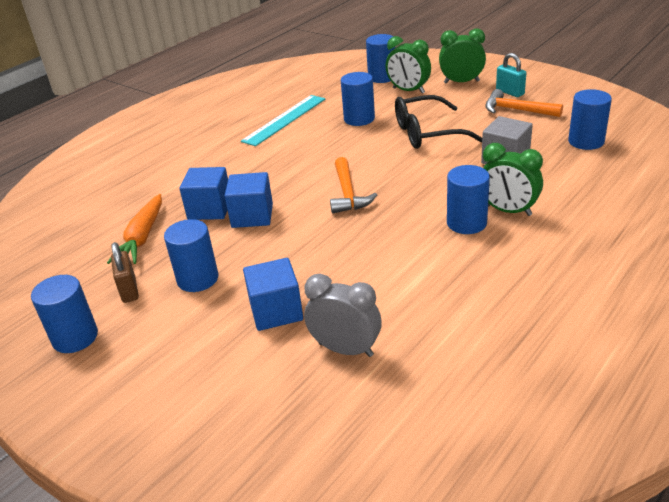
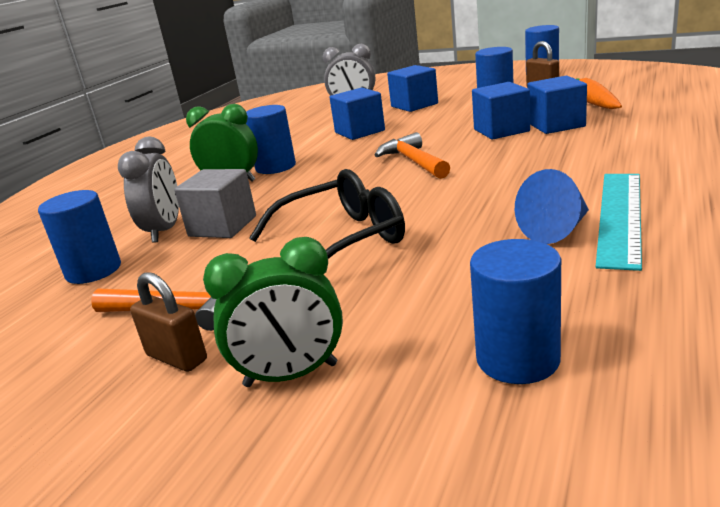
camera: 165 degrees right, 10 degrees down
(319, 118) = (557, 230): none -> blue cone
(359, 119) = (478, 242): blue cylinder -> none
(368, 264) = (359, 132): none -> blue cube
(408, 90) = (418, 324): green clock -> none
(510, 92) = (176, 357): turquoise padlock -> brown padlock
(550, 165) = (164, 230): none -> grey clock

